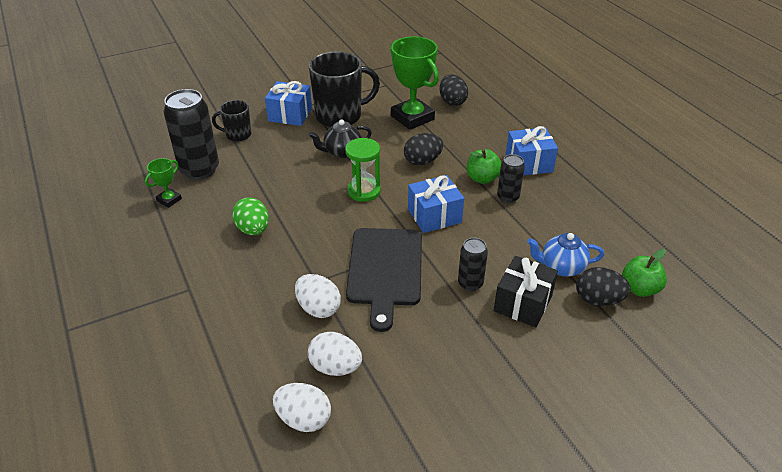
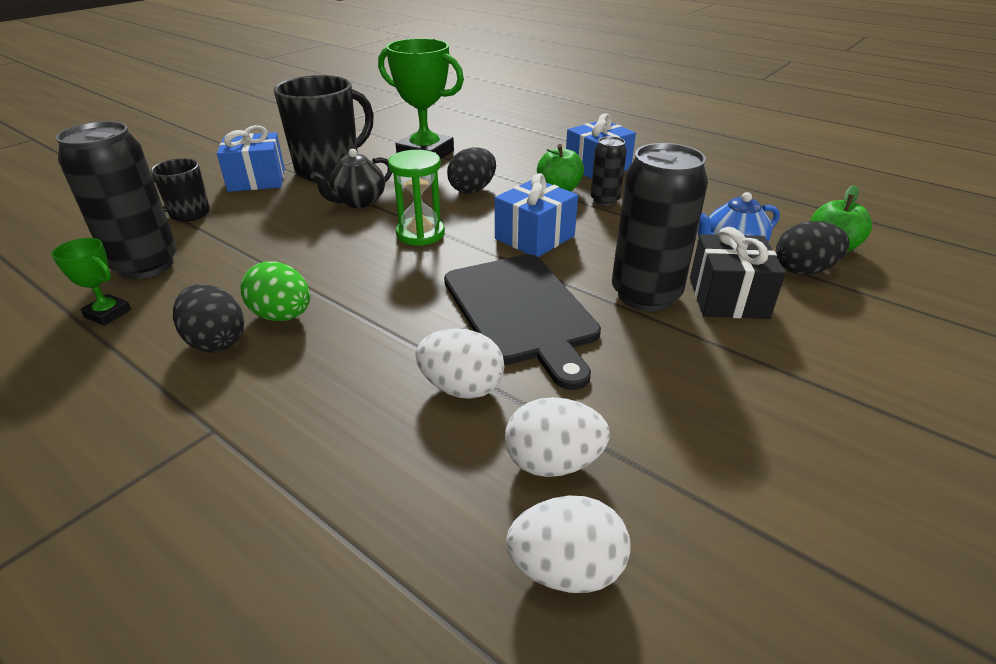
camera: 25 degrees left, 5 degrees down
(169, 200) = (108, 313): green trophy -> green trophy turned 75 degrees counterclockwise
(452, 102) = (461, 133): black egg -> black egg (216, 341)
(470, 283) = (645, 295): black can -> black can, size x1.86

